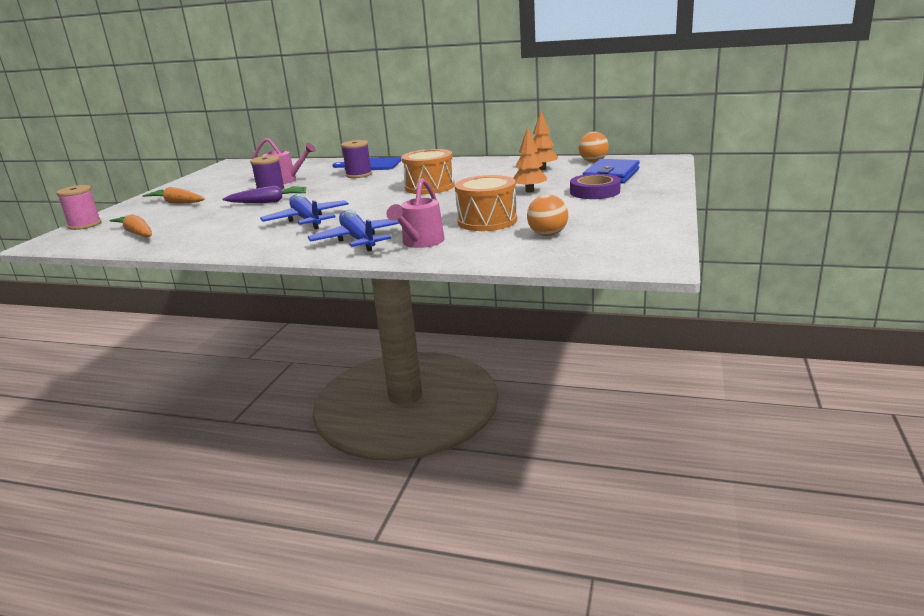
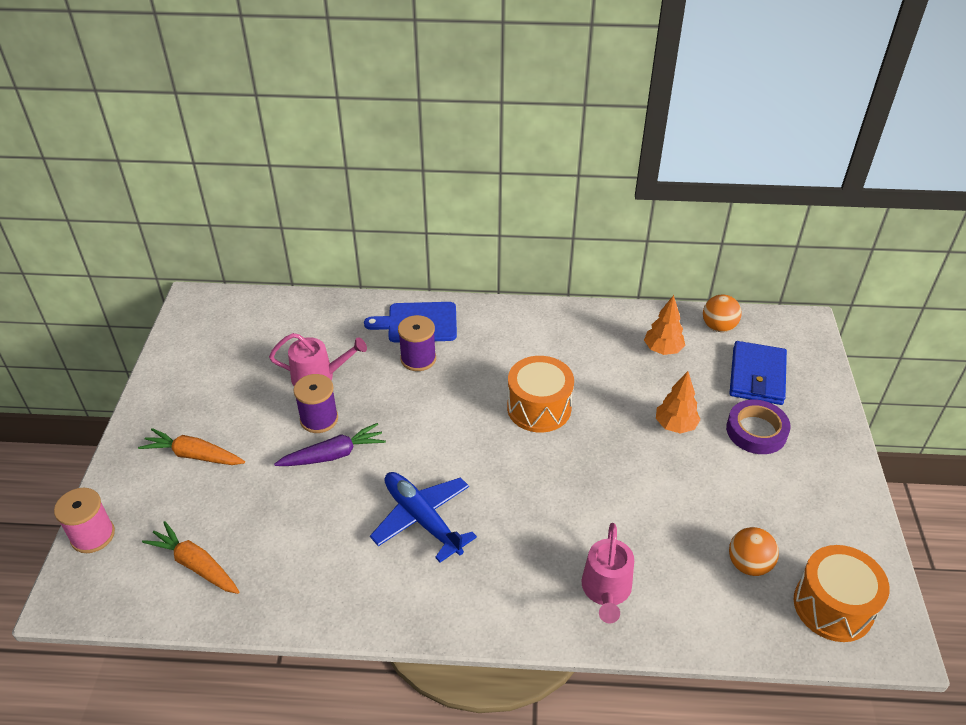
camera: 15 degrees left, 20 degrees up
(358, 239) = (523, 582): blue plane -> none
(487, 221) = (660, 523): orange drum -> orange drum (833, 606)

